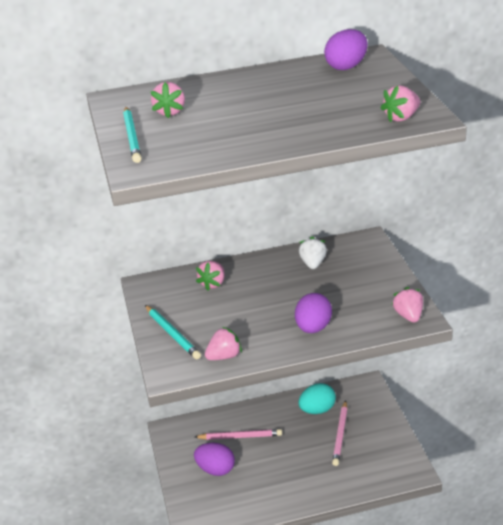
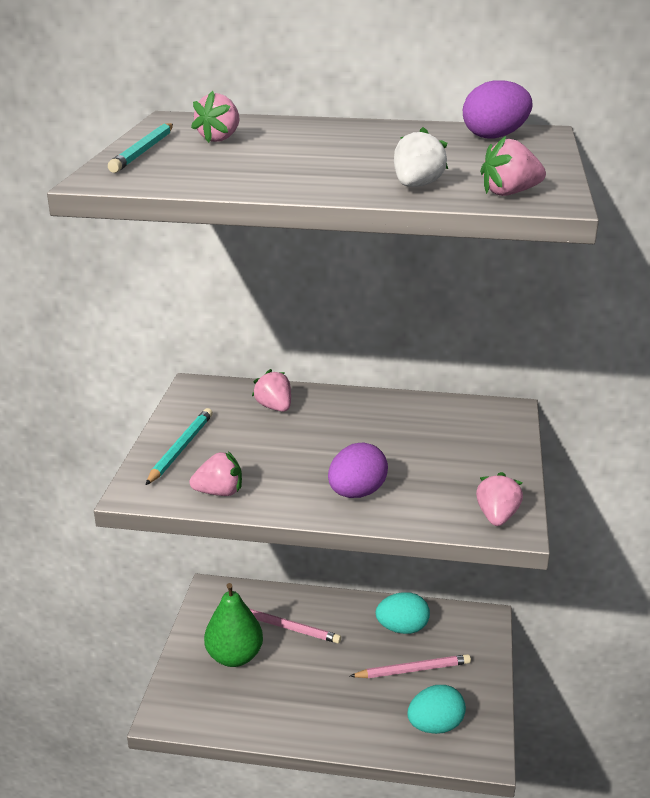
camera: 20 degrees right, 5 degrees down
(172, 334) = (181, 448): turquoise pencil -> turquoise pencil turned 150 degrees counterclockwise
(213, 284) = (274, 407): pink strawberry -> pink strawberry turned 105 degrees clockwise
(216, 469) = (234, 656): purple egg -> green pear
(313, 263) = (415, 418): white strawberry -> white strawberry (416, 186)
(340, 435) = (413, 670): pink pencil -> pink pencil turned 135 degrees counterclockwise
(374, 465) = (435, 725): none -> turquoise egg

